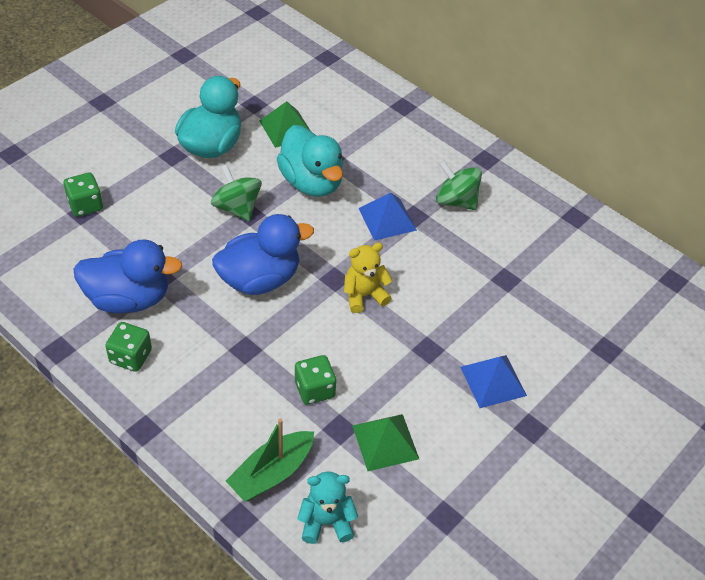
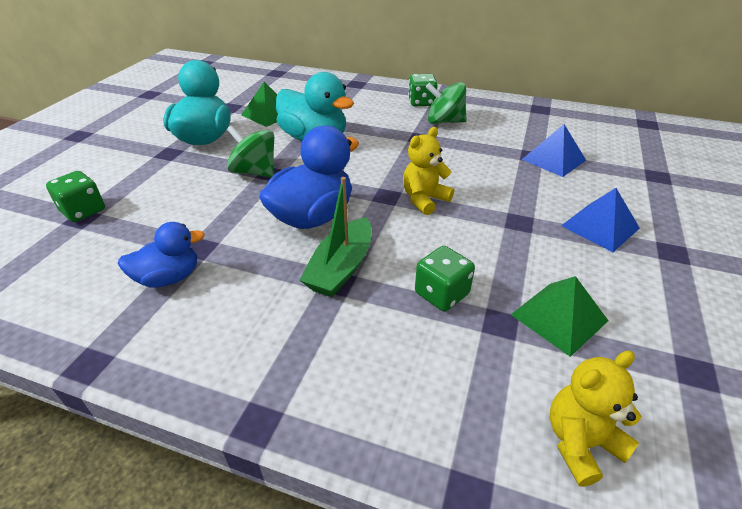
camera: 20 degrees left, 10 degrees down
(129, 299) = (169, 278): blue duck -> blue duck, size x0.61
(131, 357) = (197, 338): green dice -> green dice (421, 102)
(272, 473) = (464, 408): green boat -> green boat (341, 268)
(326, 522) = (580, 443): turquoise teddy bear -> yellow teddy bear
(387, 219) = (399, 145): blue pyramid -> blue pyramid (553, 159)

